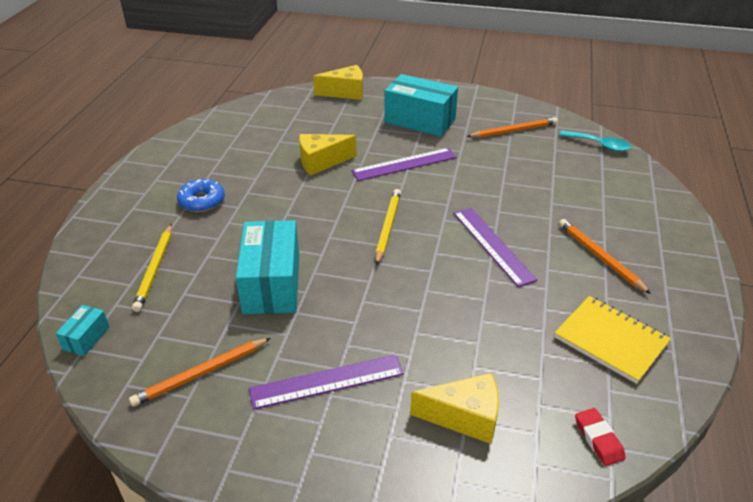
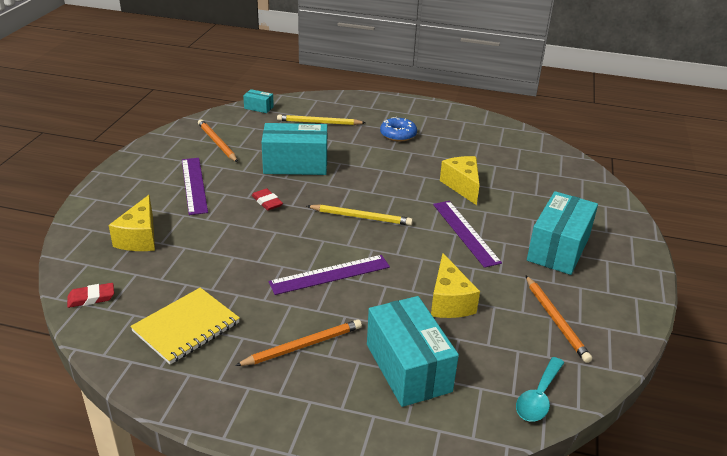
camera: 90 degrees right, 5 degrees down
(345, 92) = (605, 202): yellow cheese -> yellow cheese (449, 301)
(364, 302) = (267, 202): none -> red eraser
(598, 199) = (408, 367): none -> turquoise box

